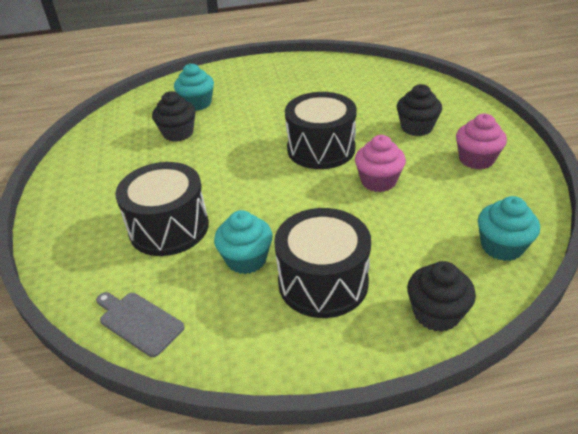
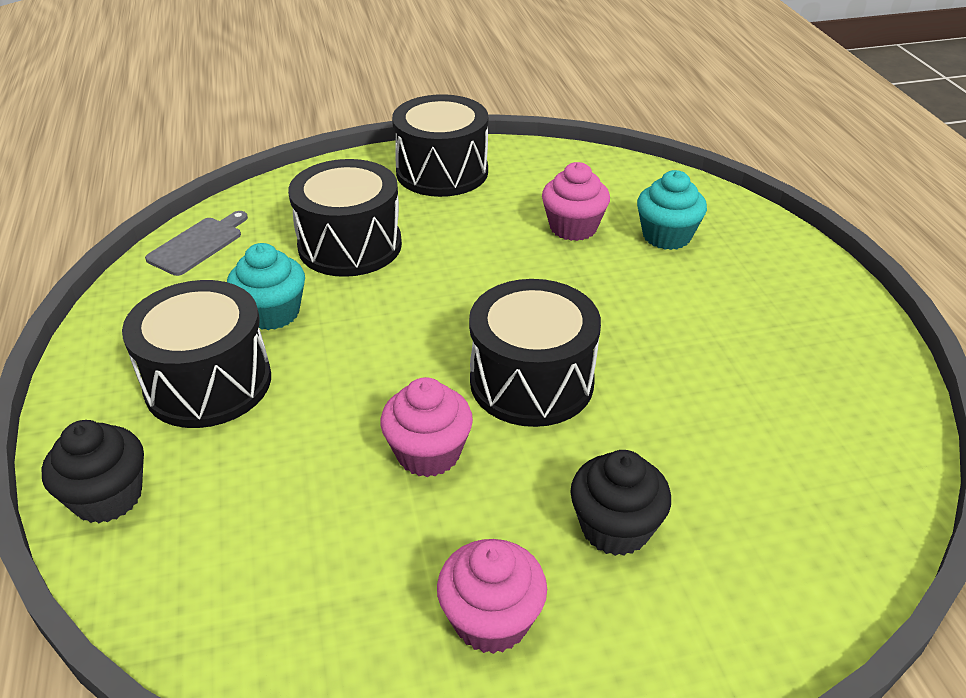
camera: 85 degrees right, 0 degrees up
(83, 188) = (442, 172): none -> black drum
(178, 133) = (573, 227): black cupcake -> pink cupcake
(501, 246) = (217, 609): turquoise cupcake -> none

